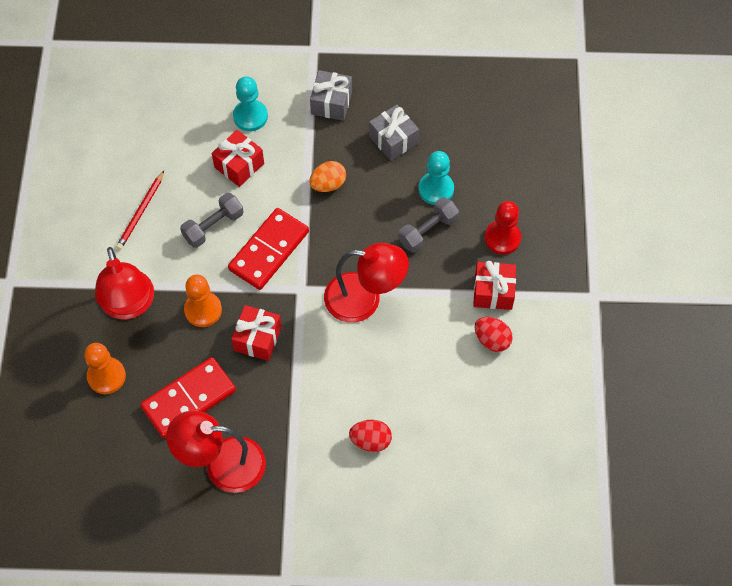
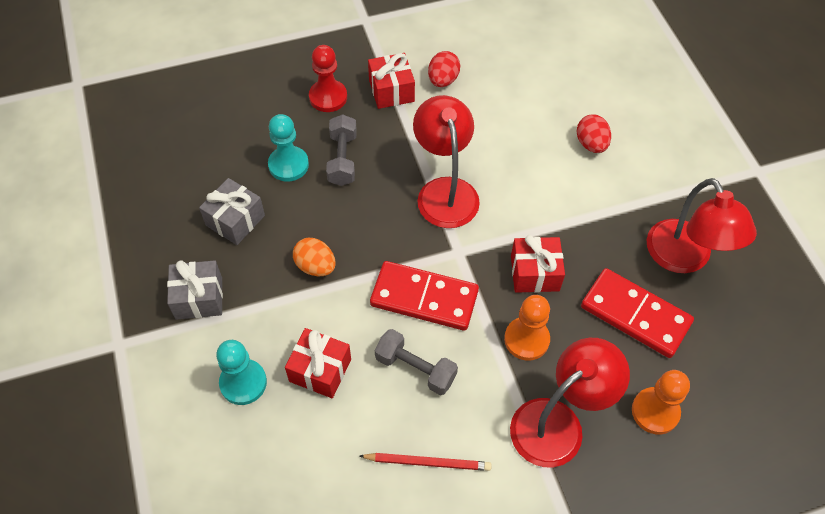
camera: 110 degrees left, 5 degrees down
(427, 231) = (342, 159): grey dumbbell -> grey dumbbell turned 60 degrees clockwise

